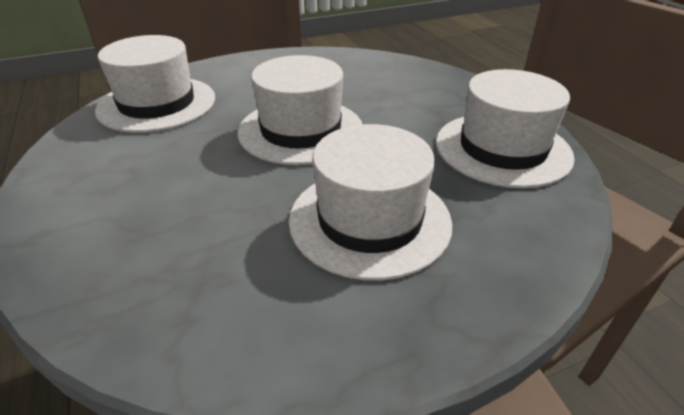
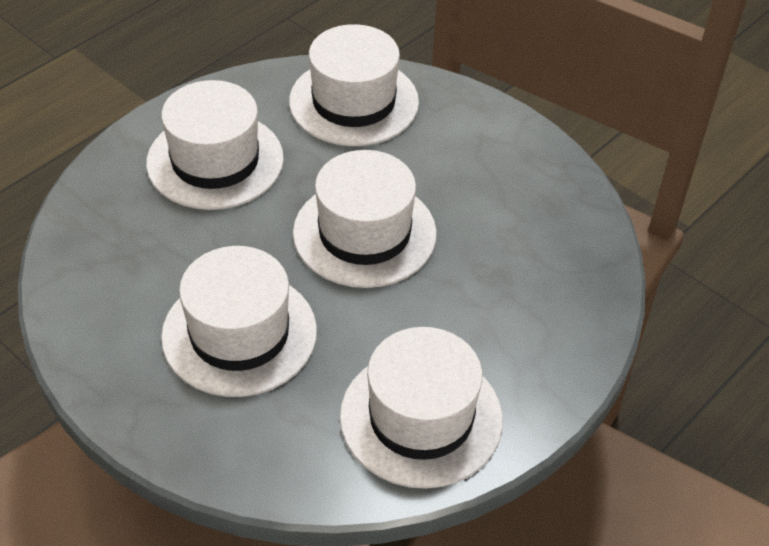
camera: 65 degrees right, 10 degrees up
(135, 185) = (215, 161): none -> white hat

